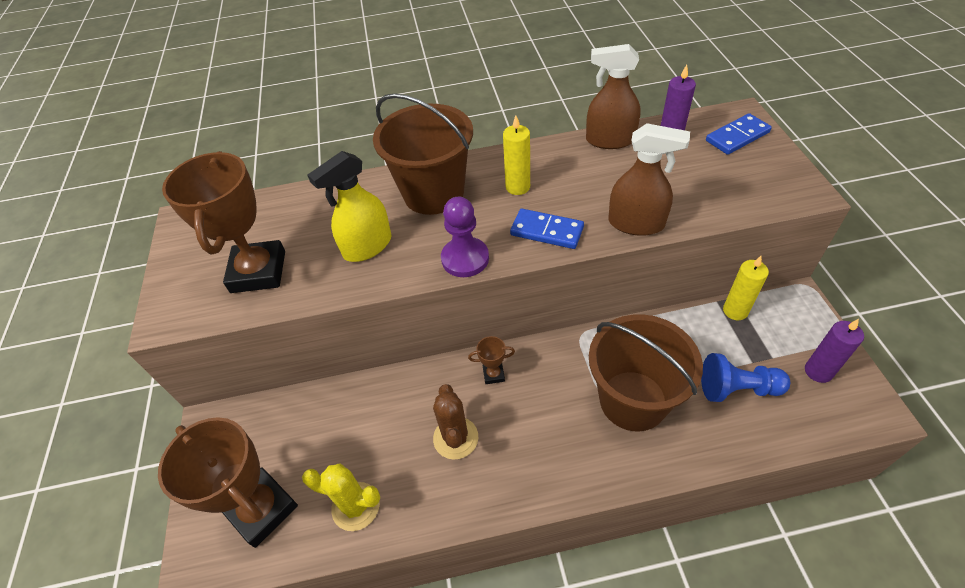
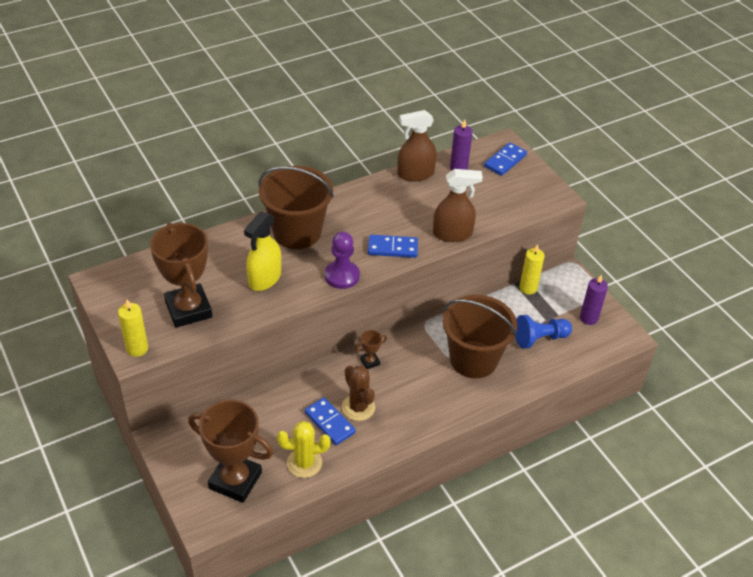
camera: 25 degrees left, 5 degrees down
(411, 452) = (329, 423): none -> blue domino
(517, 187) = (359, 219): yellow candle -> yellow candle (137, 348)

